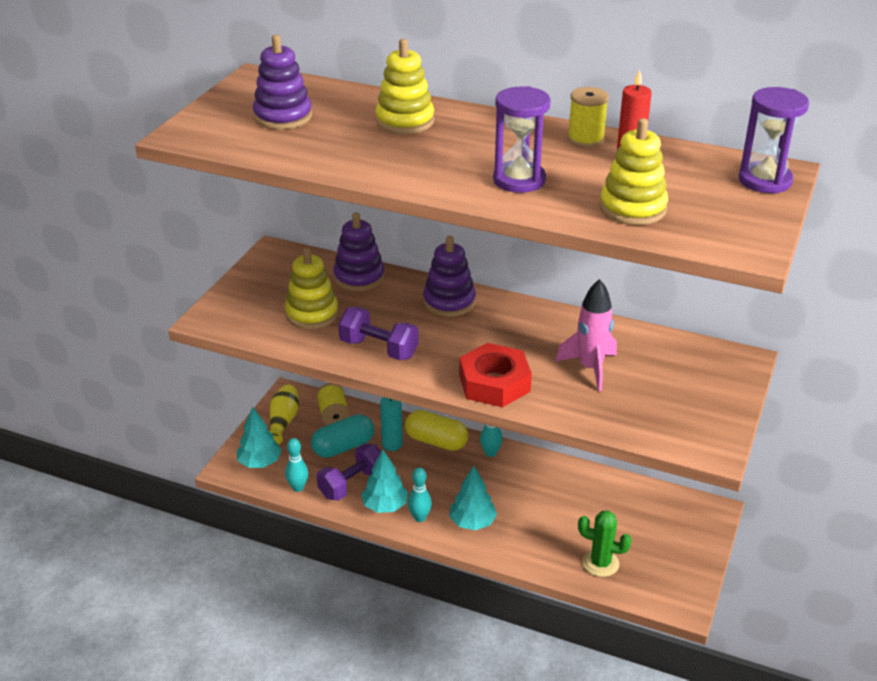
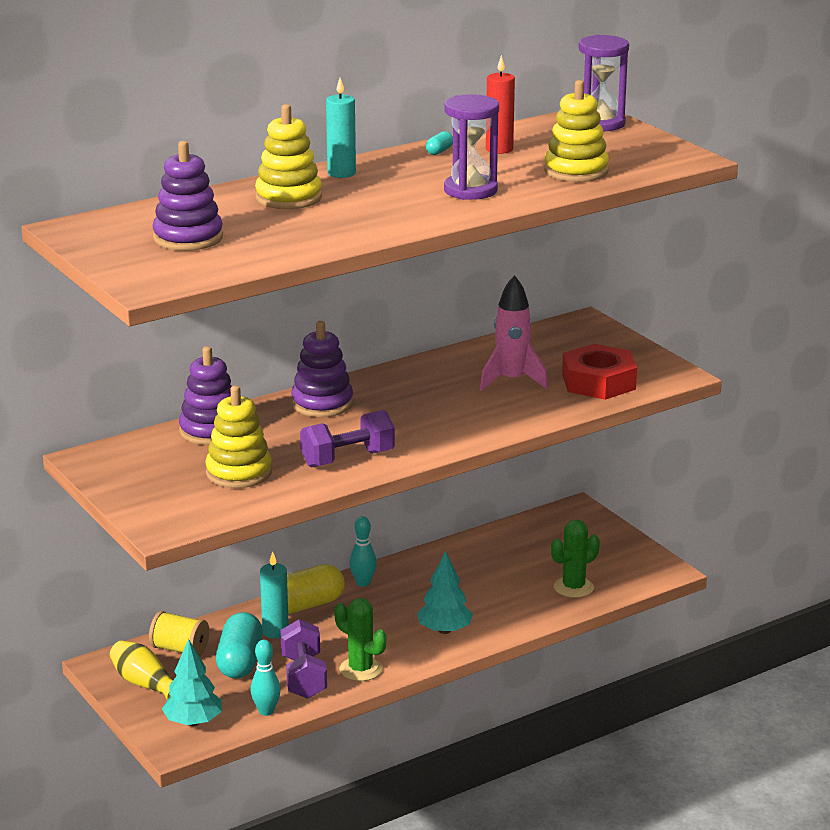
camera: 55 degrees left, 10 degrees down
(385, 506) = (360, 669): turquoise tree -> green cactus
(420, 518) = (402, 656): turquoise bowling pin -> none
(481, 121) = (341, 173): none -> turquoise candle
(494, 383) = (475, 426): red nut -> red nut (598, 382)
(586, 139) = (439, 151): yellow spool -> turquoise capsule

